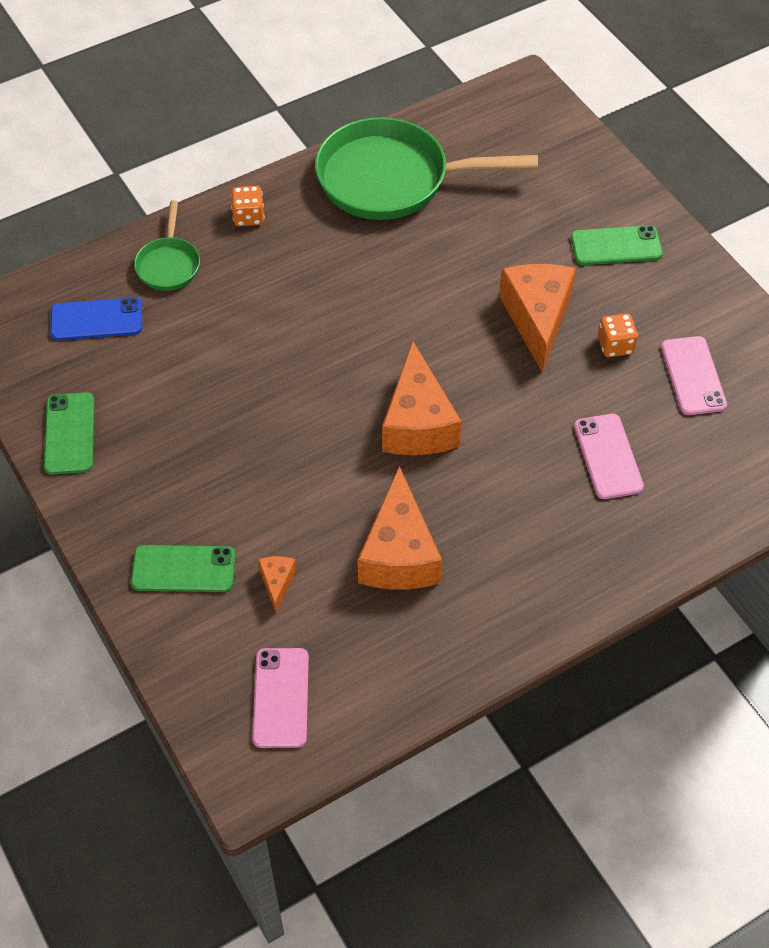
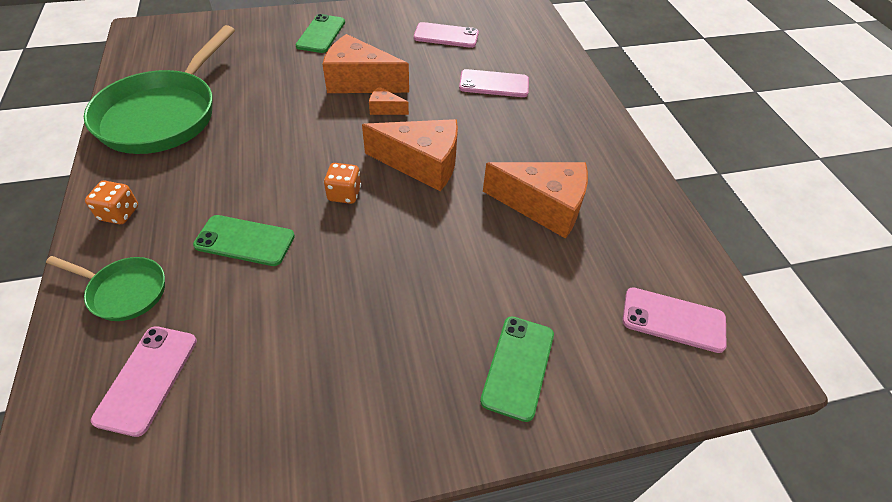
camera: 75 degrees left, 5 degrees down
(69, 433) = (295, 445): green phone -> green phone (245, 241)
(96, 319) = (147, 379): blue phone -> pink phone
(277, 583) = (552, 293): orange cheese -> orange cheese (385, 109)
(615, 345) = (404, 57): orange dice -> orange dice (344, 194)

